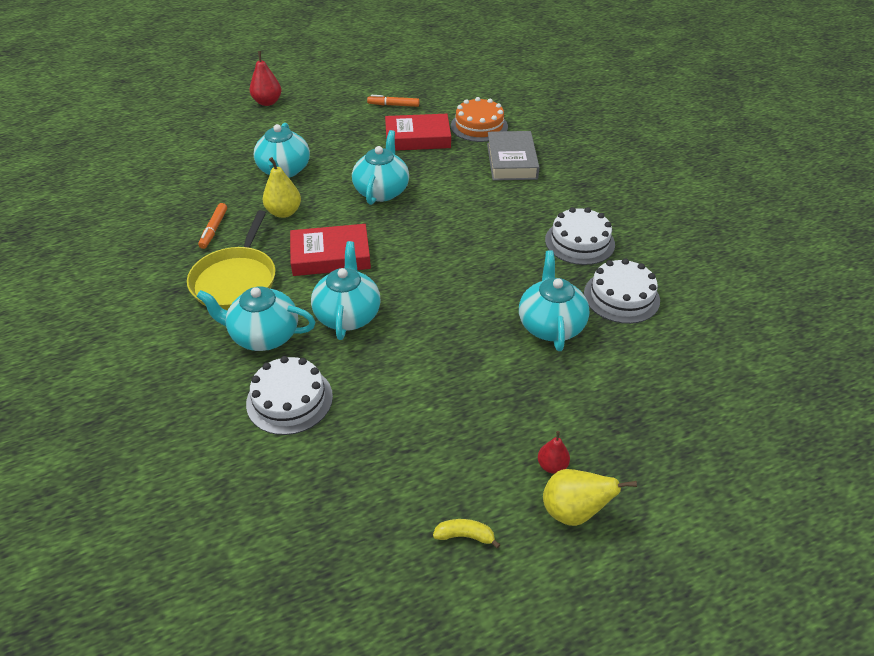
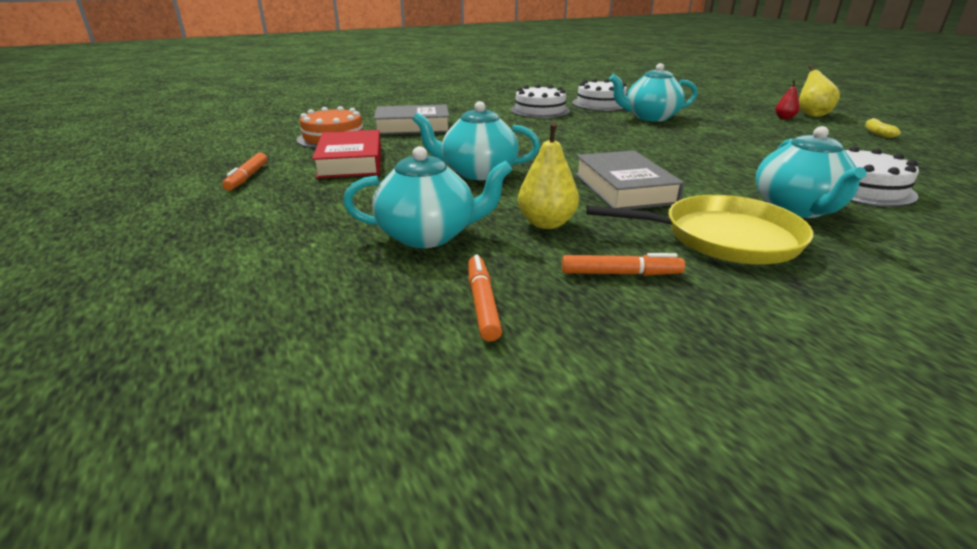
camera: 95 degrees left, 15 degrees down
(208, 185) = (482, 303): none -> orange marker
(267, 102) = (141, 282): red pear -> none
(330, 255) = (624, 188): red book -> grey book
(348, 315) = (714, 174): turquoise teapot -> none

